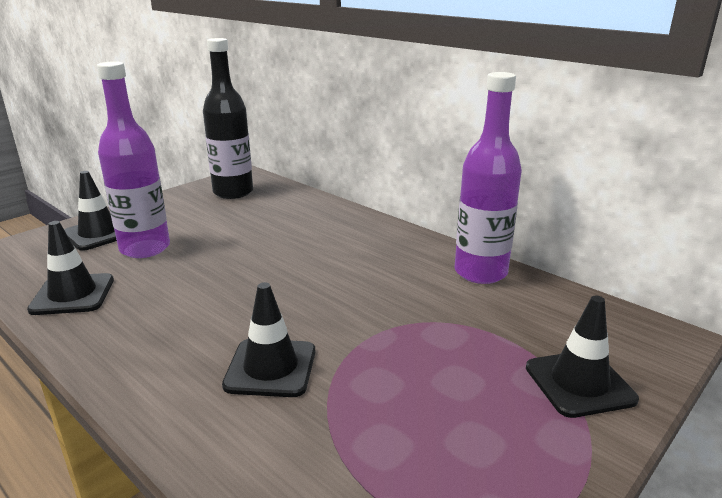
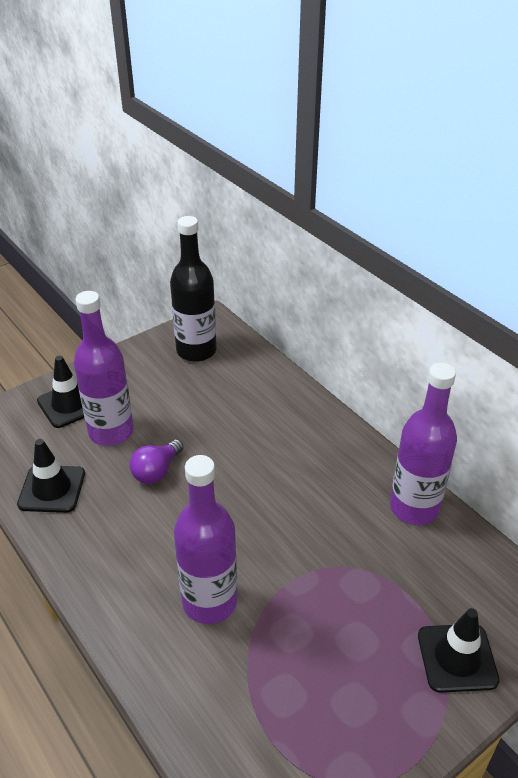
camera: 10 degrees right, 15 degrees up
(197, 271) = (156, 471): none -> purple light bulb
(271, 368) = (209, 601): black traffic cone -> purple bottle

